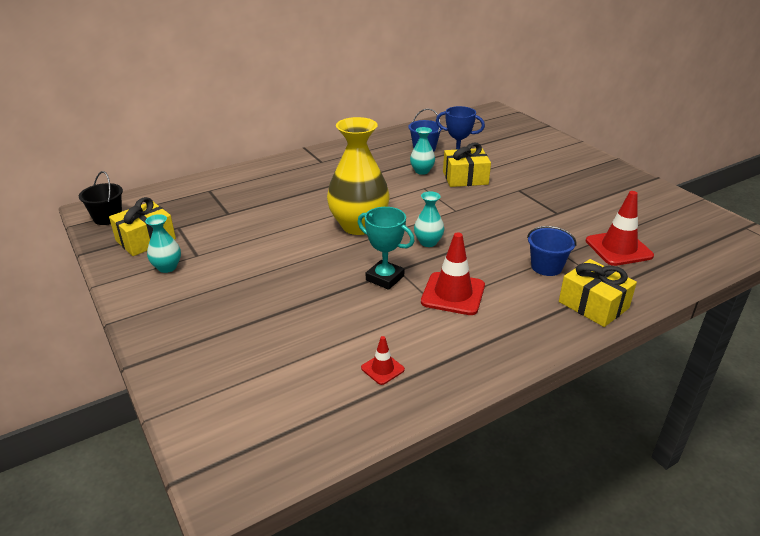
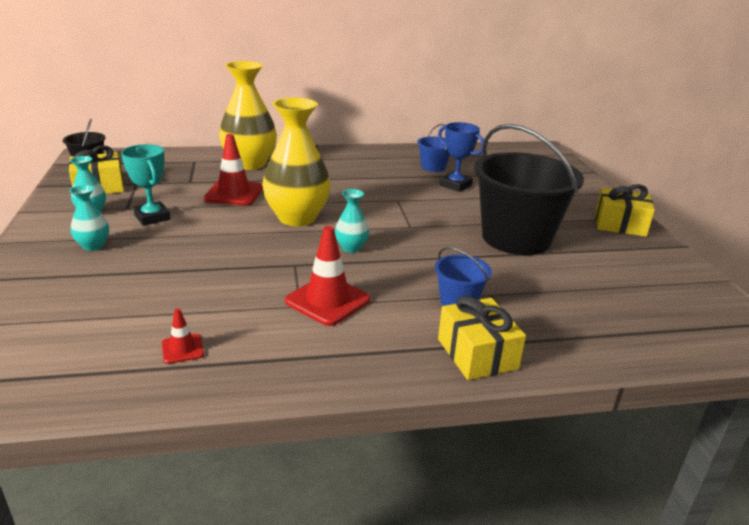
camera: 20 degrees right, 5 degrees down
(264, 181) = (250, 164): none -> yellow vase
(385, 278) = (273, 268): turquoise trophy -> turquoise trophy (152, 217)
(422, 171) = (410, 185): turquoise vase -> turquoise vase (93, 246)
(465, 178) = (450, 200): yellow gift -> yellow gift (620, 224)
(541, 201) = (516, 238): none -> black bucket
(618, 248) = (565, 305): red traffic cone -> red traffic cone (234, 193)

